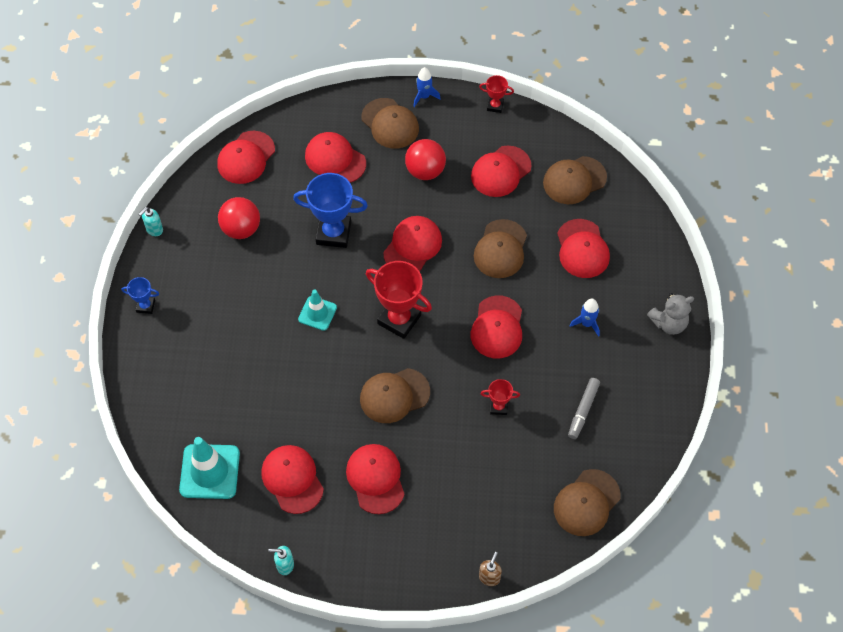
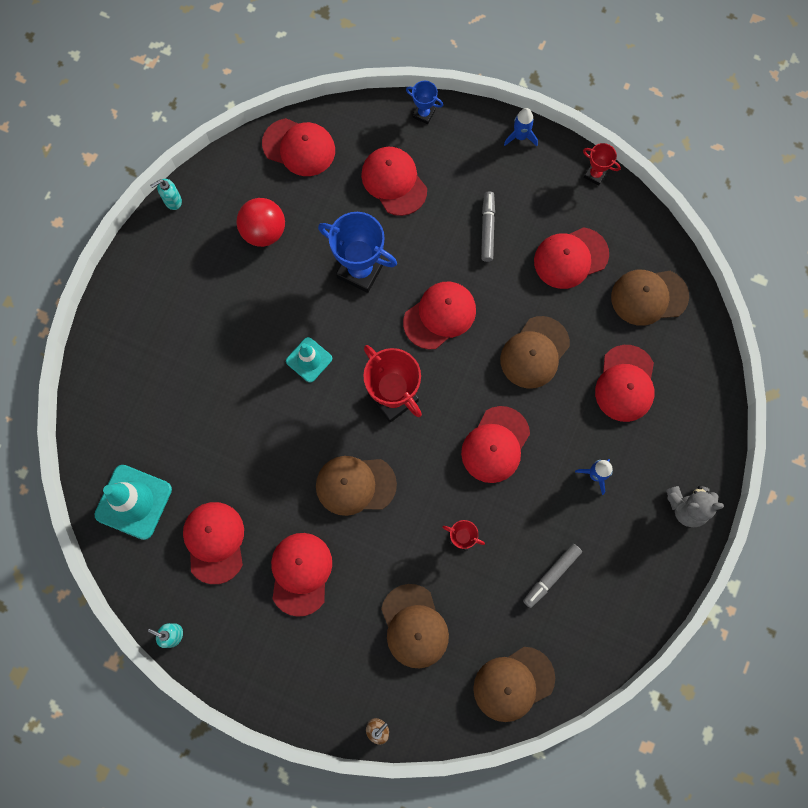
camera: 20 degrees right, 15 degrees up
(145, 306) = (133, 288): blue trophy -> blue trophy (423, 114)
(246, 158) = (299, 147): red cap -> red cap turned 120 degrees counterclockwise
(390, 123) = (470, 158): brown cap -> brown cap (414, 626)
(425, 171) = (487, 229): red ball -> grey marker

